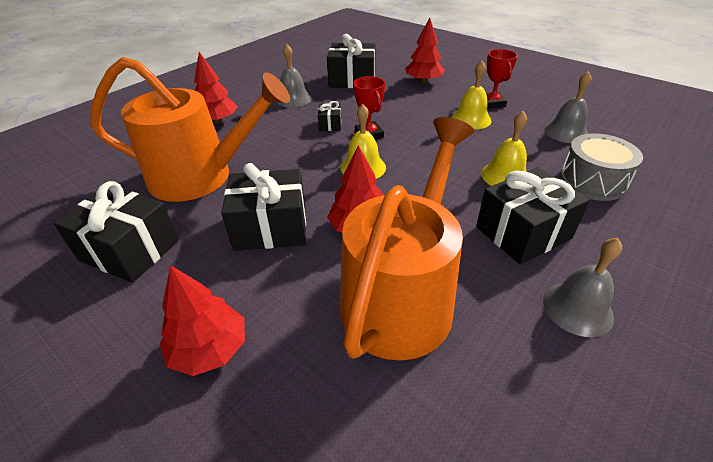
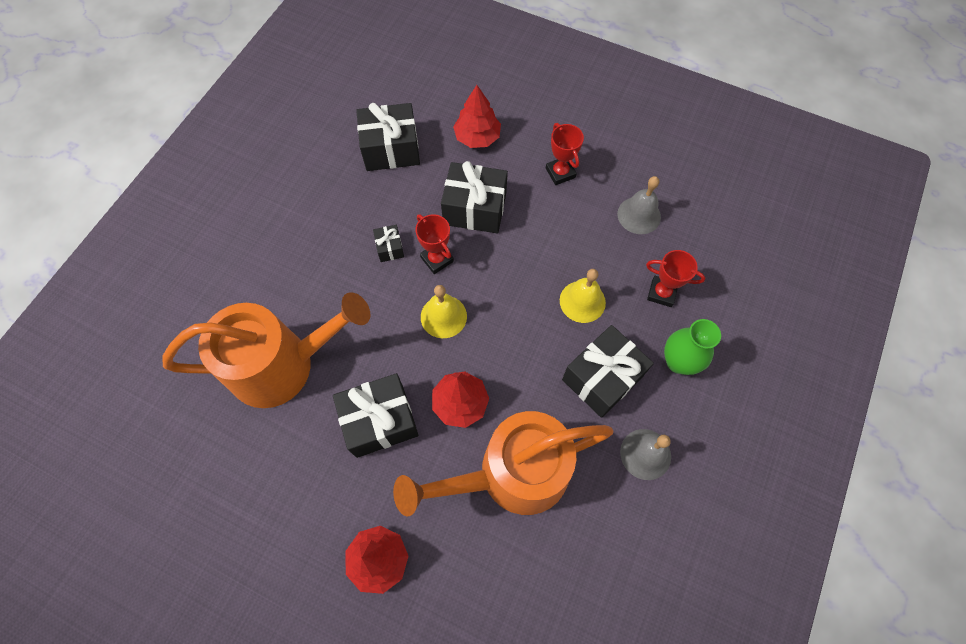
camera: 15 degrees left, 25 degrees up
(129, 250) = (262, 478): black gift -> black gift (475, 209)
(217, 120) = (257, 265): red tree -> none
(293, 99) = (331, 204): grey bell -> none
(402, 296) = (512, 474): orange watering can -> orange watering can turned 120 degrees counterclockwise
(471, 119) = (540, 209): yellow bell -> none
(592, 181) = (661, 293): grey drum -> red trophy
(616, 233) = (678, 362): none -> green vase

